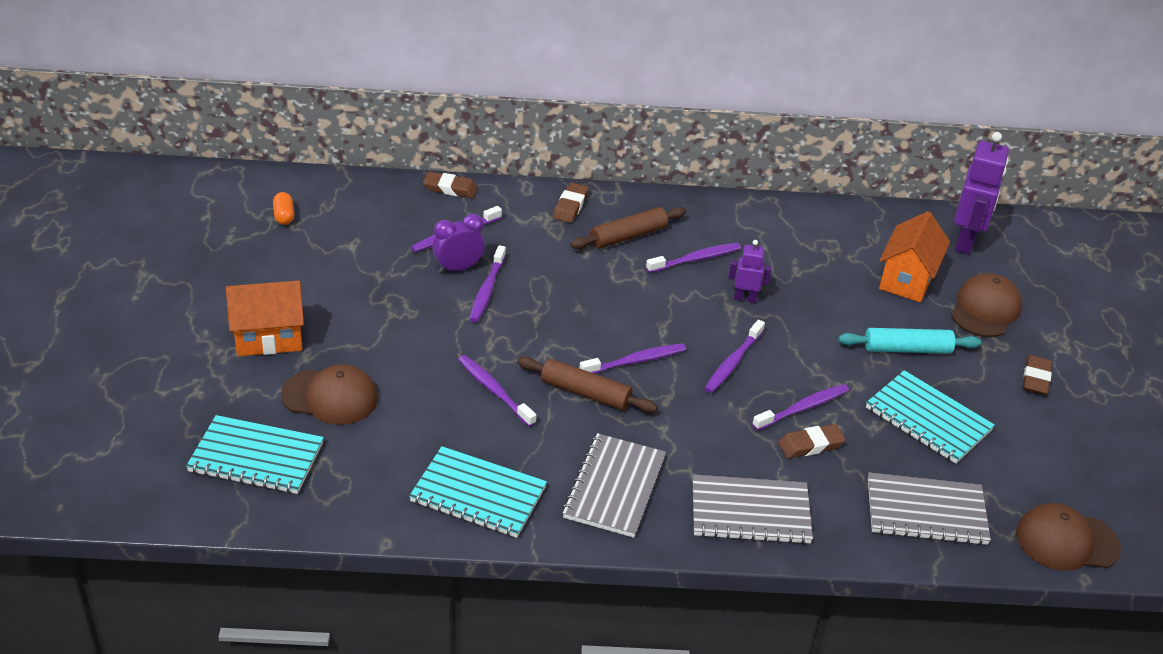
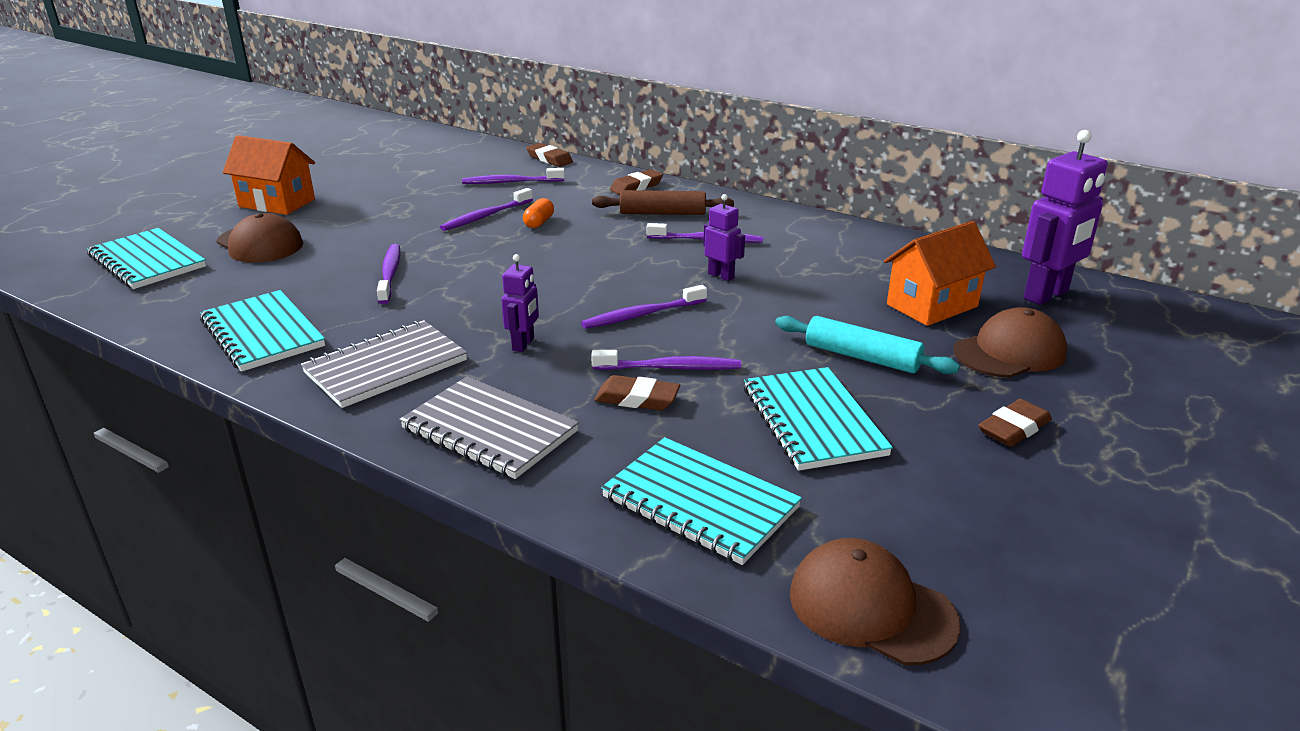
camera: 35 degrees right, 10 degrees down
(284, 216) = (400, 148): orange capsule -> orange capsule (539, 223)
(458, 268) = (483, 200): purple clock -> none
(585, 393) = (466, 296): brown rolling pin -> none
(635, 361) = (545, 289): purple toothbrush -> none
(684, 425) = (523, 344): none -> purple robot
(926, 512) = (700, 503): grey notebook -> turquoise notebook

